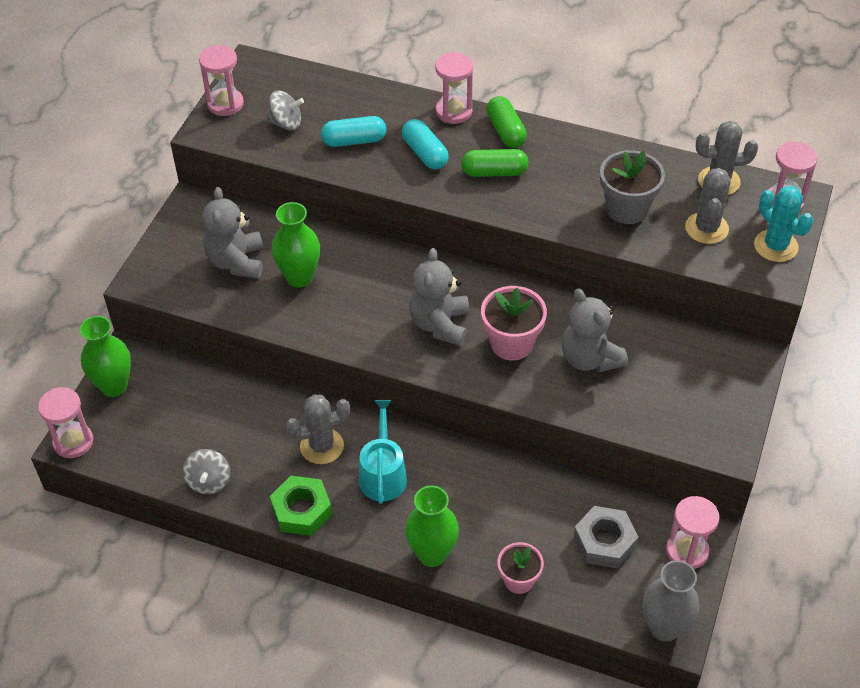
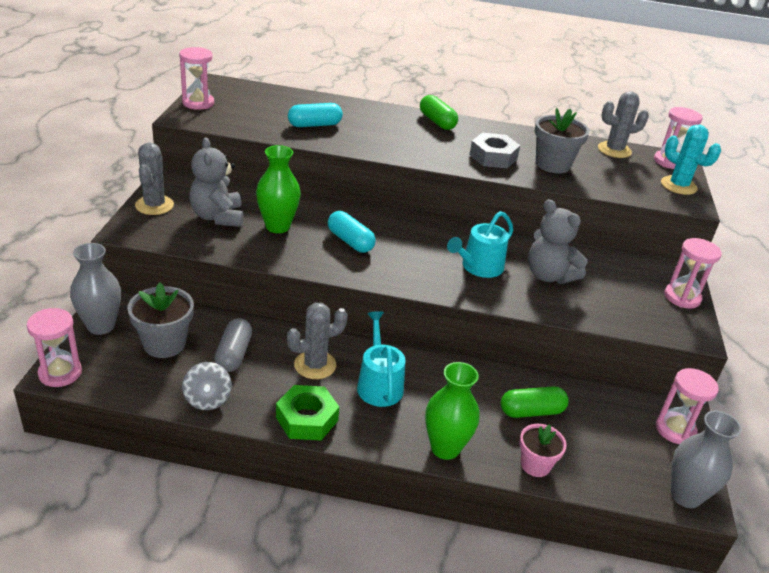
camera: 15 degrees left, 15 degrees down
(114, 386) = (101, 326): green vase -> grey vase
(174, 411) = (164, 344): none -> grey flower pot
(241, 428) = (234, 354): none -> grey capsule
(286, 123) = (253, 114): grey spinning top -> none
(425, 153) = (376, 133): turquoise capsule -> turquoise capsule (350, 241)
(440, 324) = (412, 256): grey teddy bear -> none
(454, 111) = (391, 111): pink hourglass -> pink hourglass (682, 297)
(494, 172) = (437, 144): green capsule -> green capsule (531, 411)
(511, 343) = (479, 267): pink flower pot -> turquoise watering can
(604, 542) = (600, 427): grey nut -> grey nut (493, 157)
(706, 228) = (620, 176): grey cactus -> grey cactus (154, 205)

